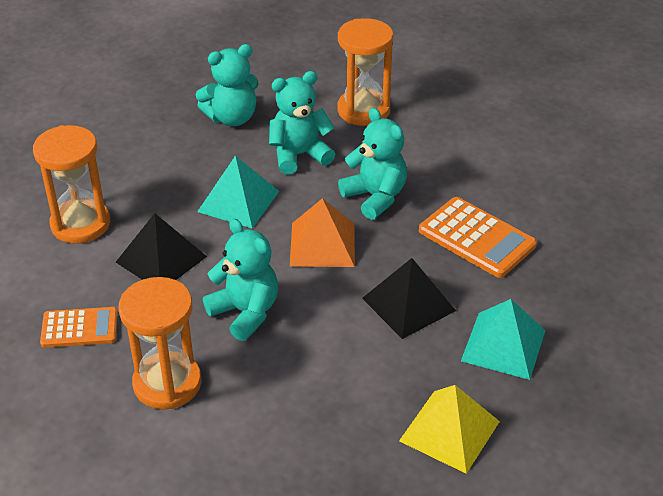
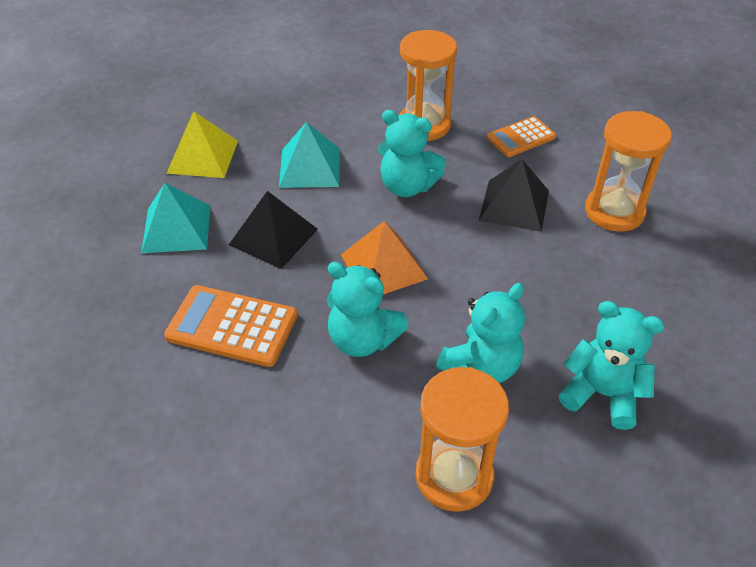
camera: 155 degrees right, 5 degrees up
(232, 118) = (602, 394): turquoise teddy bear -> turquoise teddy bear turned 75 degrees clockwise
(238, 201) = (498, 284): turquoise pyramid -> turquoise pyramid (310, 167)

